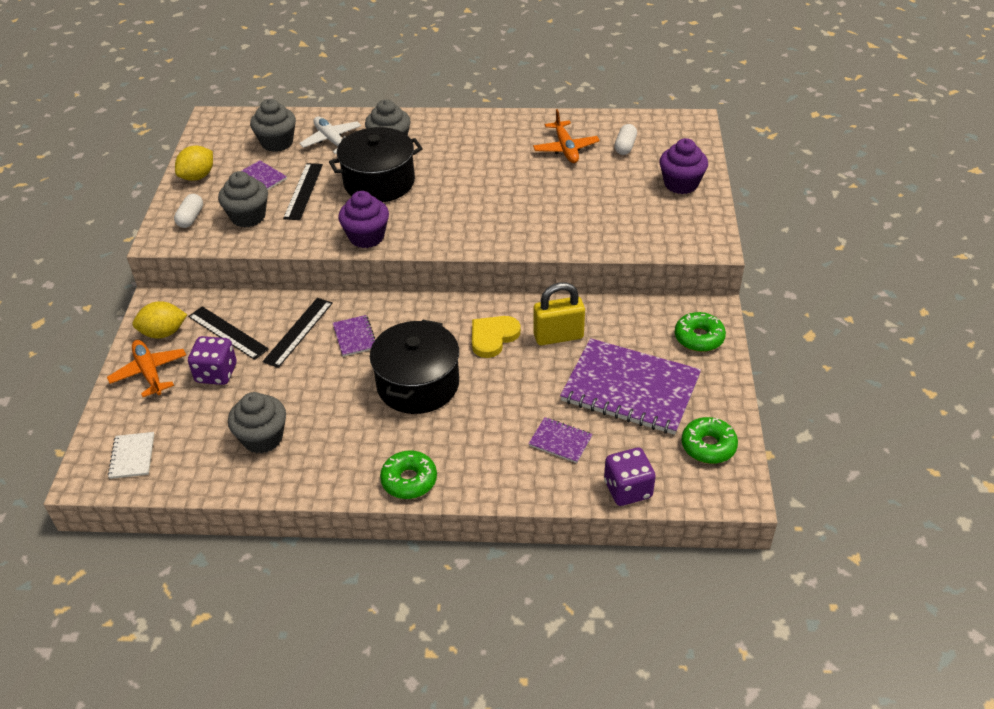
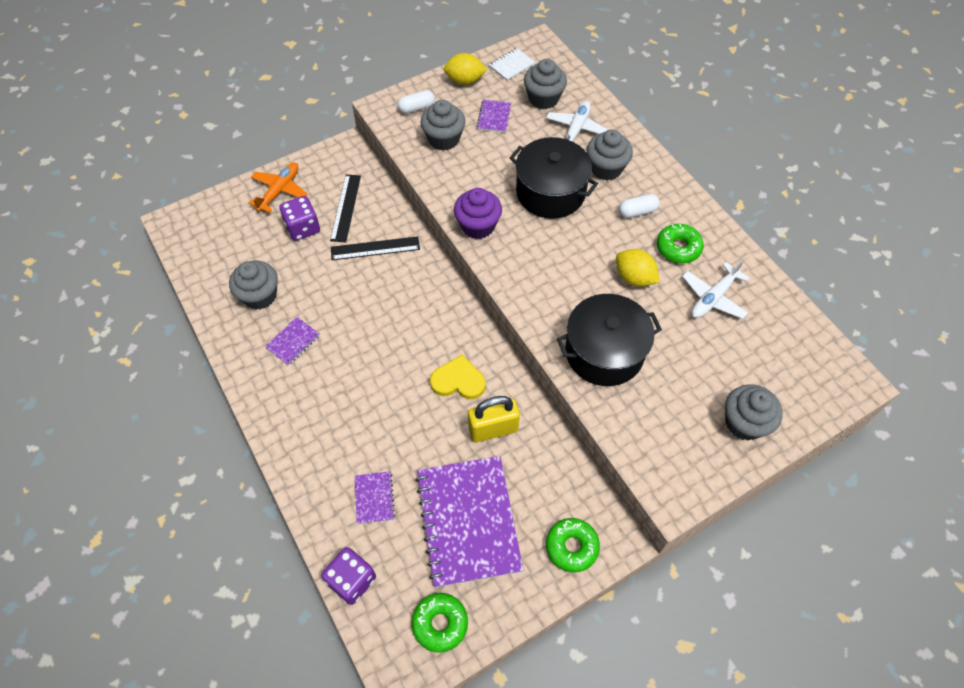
camera: 55 degrees right, 15 degrees up
(132, 456) = (202, 234): white notebook -> white notebook (512, 65)
(163, 333) = (321, 172): yellow lemon -> yellow lemon (634, 278)
(303, 191) = (499, 152): black ruler -> none
(355, 337) = (394, 286): purple notebook -> purple notebook (293, 342)
(409, 480) = (273, 413): green donut -> green donut (678, 248)
(418, 384) = (372, 359): black pot -> black pot (604, 352)
(558, 336) = (493, 429): yellow padlock -> yellow padlock turned 60 degrees counterclockwise
(565, 148) = (713, 298): orange plane -> white plane
(625, 146) = (760, 344): white capsule -> white capsule (637, 212)
(681, 184) = (744, 422): purple cupcake -> grey cupcake

